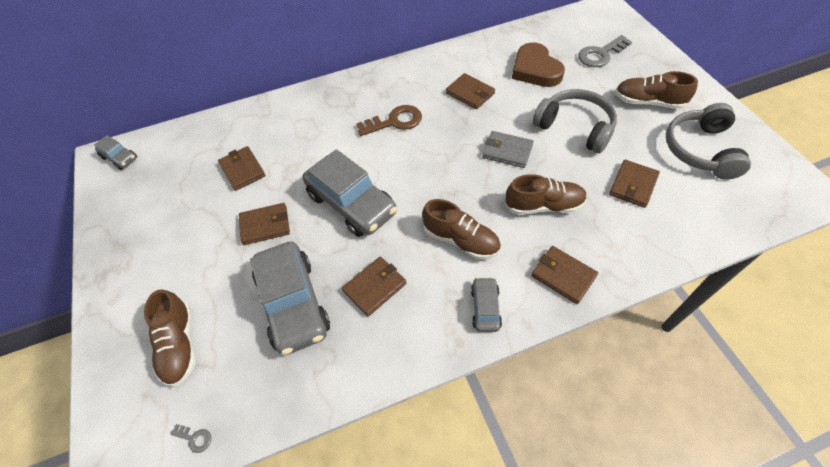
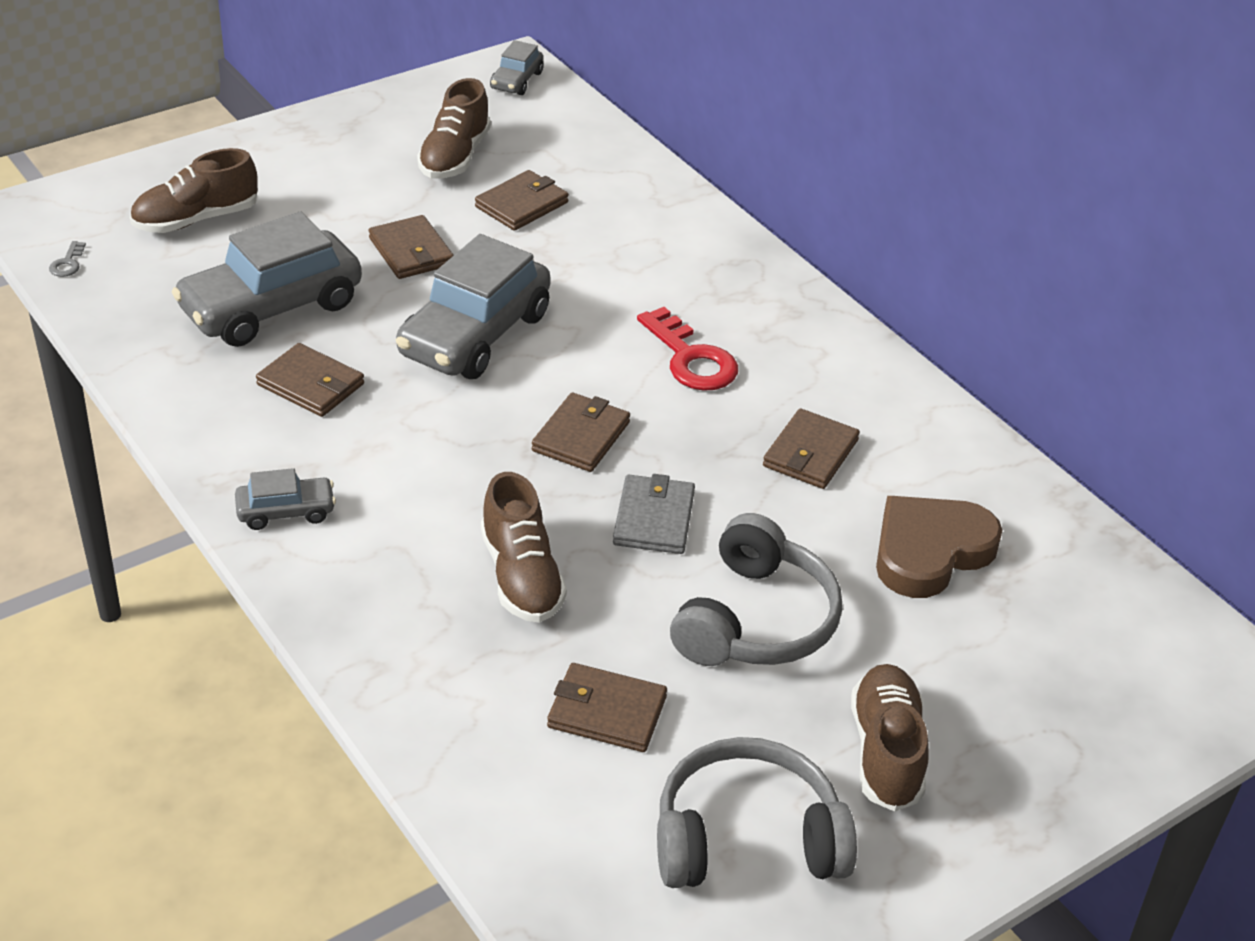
camera: 70 degrees right, 15 degrees down
(394, 121) = (691, 358): brown key -> red key
(461, 240) = (419, 472): brown shoe -> brown shoe (454, 157)
(563, 275) = (363, 606): brown wallet -> brown wallet (581, 436)
(601, 54) = (1038, 668): grey key -> none

